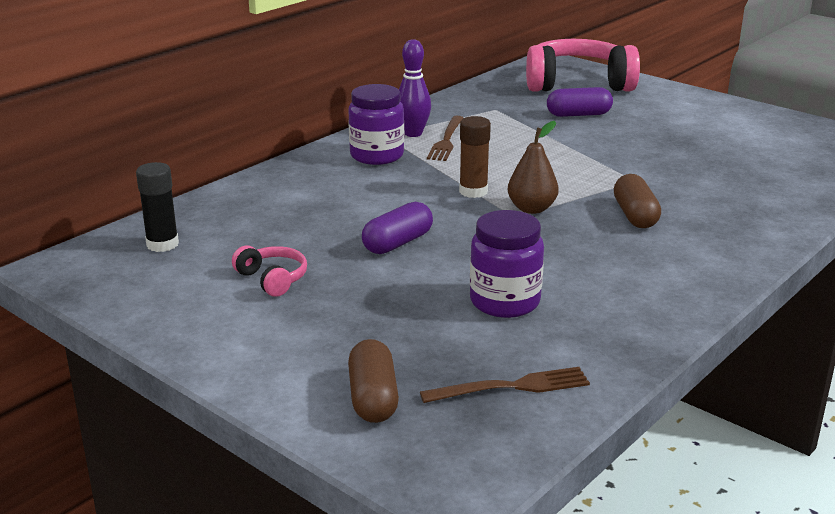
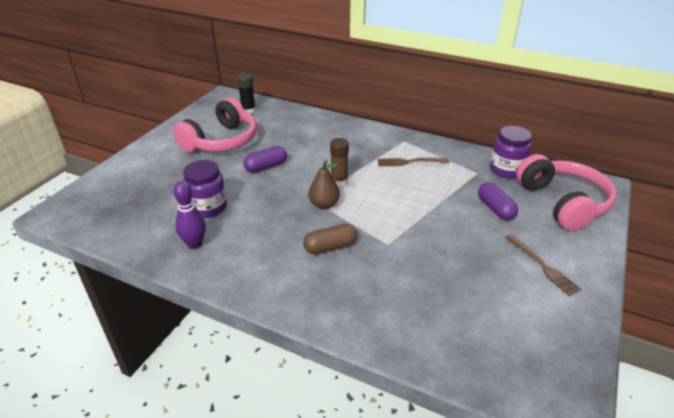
camera: 75 degrees right, 10 degrees up
(272, 279) = (221, 141): pink headphones -> pink headphones, size x2.26
(373, 398) = (121, 183): brown capsule -> none
(377, 156) = (373, 143): purple jar -> purple jar (506, 170)
(397, 243) = (266, 167): purple capsule -> purple capsule turned 60 degrees counterclockwise
(413, 133) = (413, 149): purple bowling pin -> purple bowling pin (194, 244)
(513, 386) = (127, 219): brown fork -> brown fork (543, 266)

